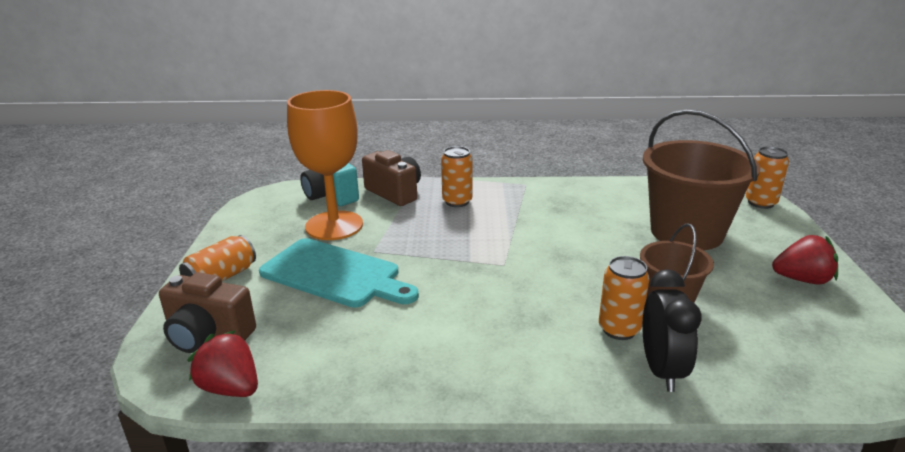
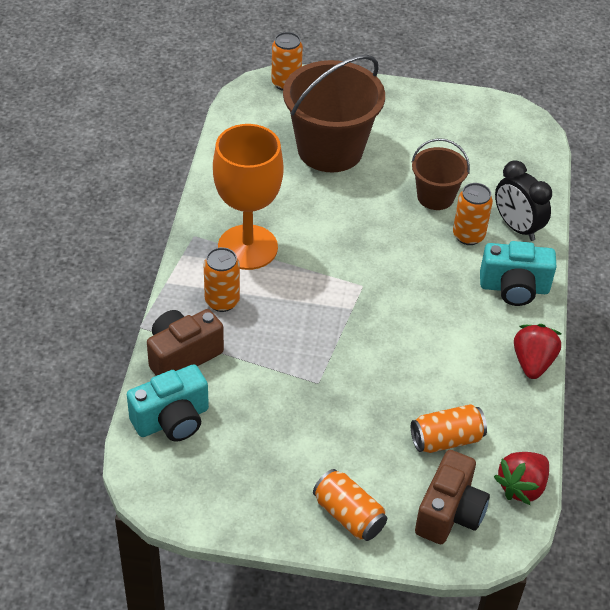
camera: 85 degrees left, 20 degrees up
(304, 328) = (446, 439): none -> orange can
(334, 225) = (253, 416): orange goblet -> orange goblet (247, 247)
(335, 274) = (358, 416): turquoise cutting board -> none
(547, 371) = (514, 288): none -> turquoise camera
(661, 370) = (517, 227): black clock -> black clock turned 135 degrees counterclockwise
(802, 279) = (416, 113): red strawberry -> red strawberry (532, 362)

